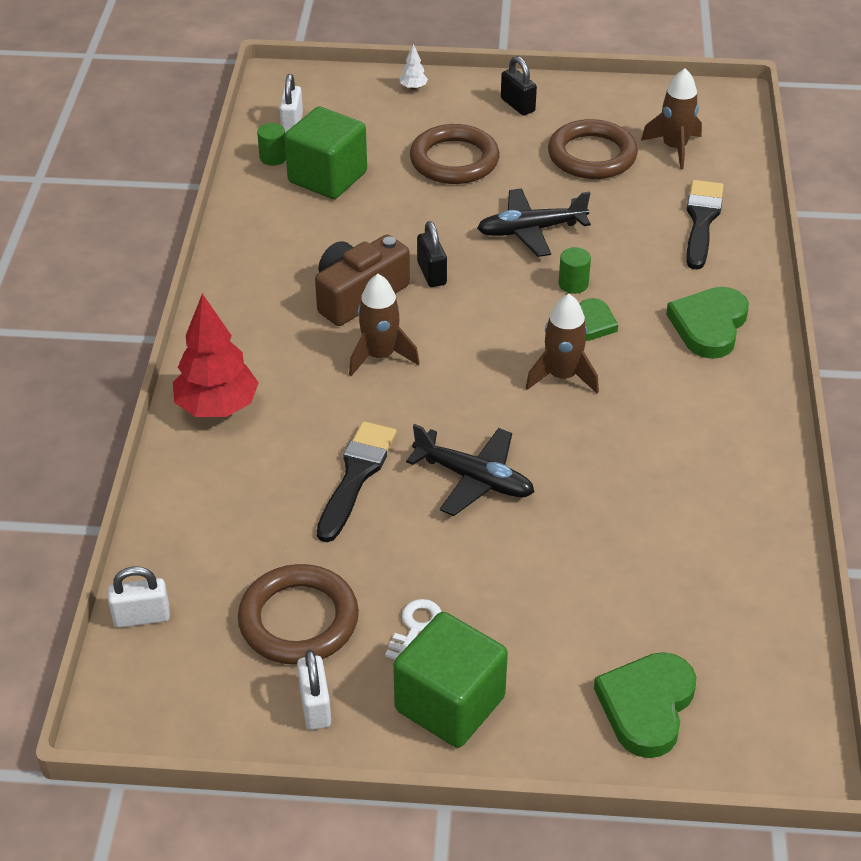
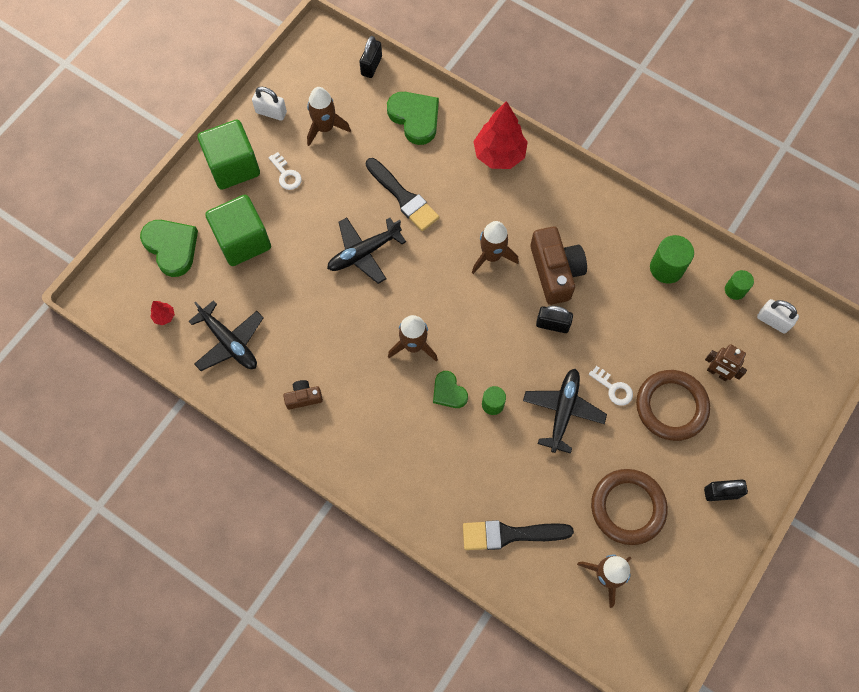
camera: 120 degrees right, 25 degrees up
(142, 617) = (371, 66): white padlock -> black padlock
(283, 212) = (666, 268): none -> green cylinder
(298, 620) = (325, 128): brown ring -> brown rocket
(327, 177) = (693, 313): green cube -> green cube (243, 241)
(387, 142) = (717, 373): none -> brown robot
(413, 87) = (783, 429): white tree -> none
(470, 204) = (613, 388): none -> white key
(701, 220) = (510, 534): black brush -> black brush turned 135 degrees clockwise
(709, 326) = (404, 463): green heart -> green heart (415, 118)
(720, 445) = (303, 397): none -> brown camera
(721, 556) = (229, 342): none -> black plane
(754, 652) = (164, 316): none -> red tree

